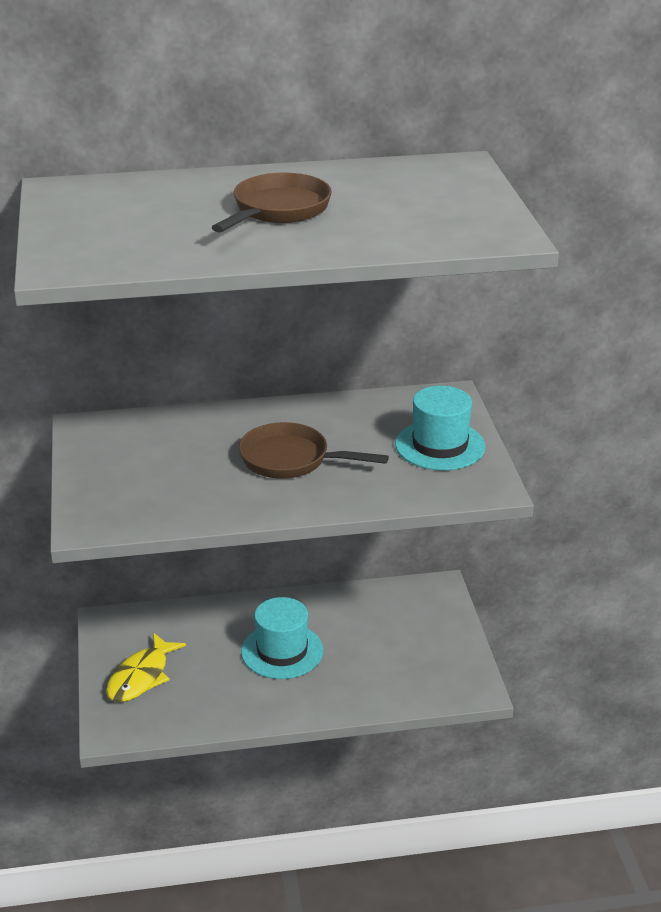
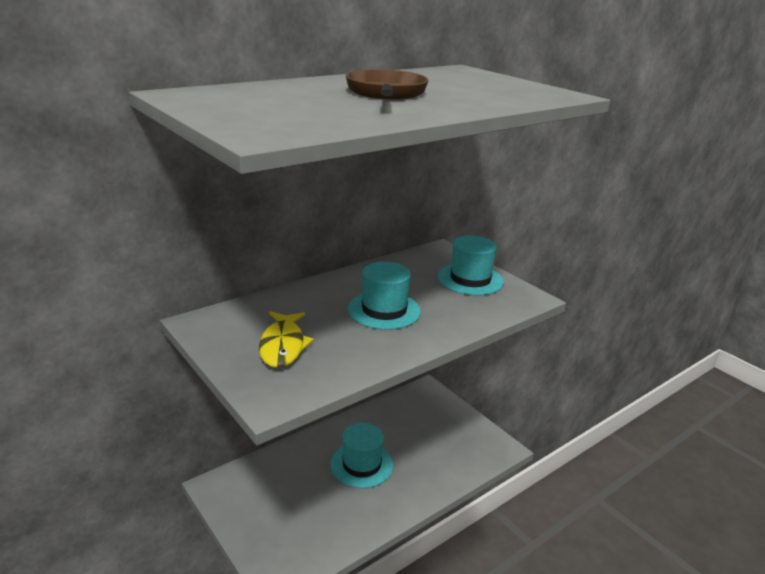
camera: 30 degrees left, 5 degrees down
(141, 677) = (271, 522): yellow fish -> yellow fish (283, 346)
(291, 460) = (384, 310): brown pan -> turquoise hat

